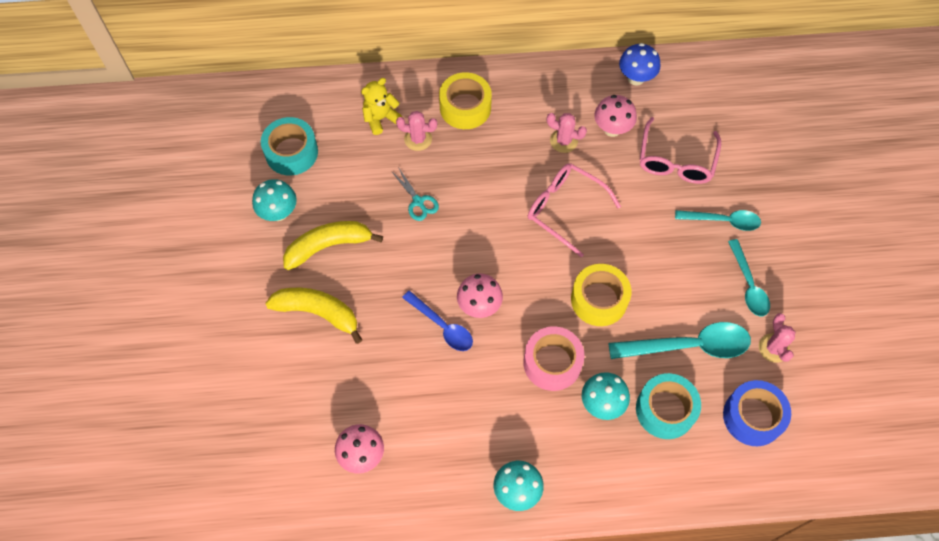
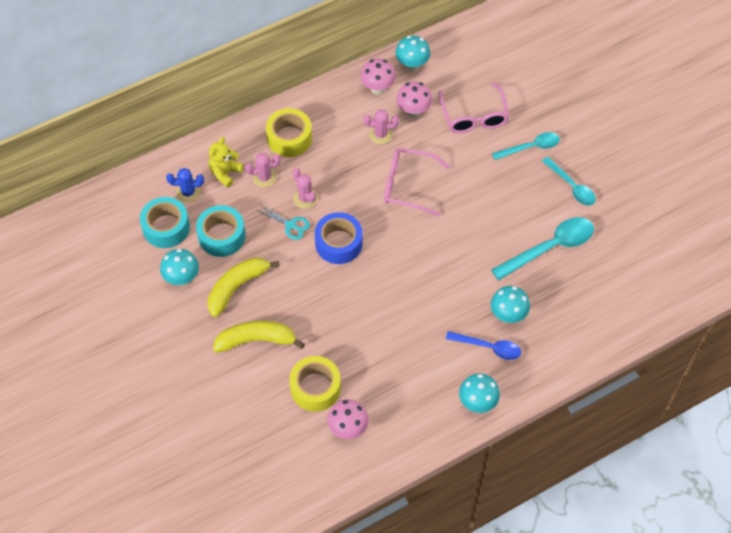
camera: 25 degrees left, 5 degrees down
(332, 124) = (188, 192): none -> blue cactus
(442, 326) = (359, 310): blue spoon -> blue spoon (488, 347)
(479, 306) = (380, 283): pink mushroom -> pink mushroom (378, 88)
(552, 362) = (456, 301): pink tape -> none
(599, 299) = (468, 242): yellow tape -> yellow tape (315, 388)
(636, 78) = (412, 65): blue mushroom -> turquoise mushroom
(665, 410) = (555, 300): turquoise tape -> turquoise tape (222, 236)
(753, 417) = (619, 278): blue tape -> blue tape (338, 243)
(773, 348) = (611, 224): pink cactus -> pink cactus (305, 198)

